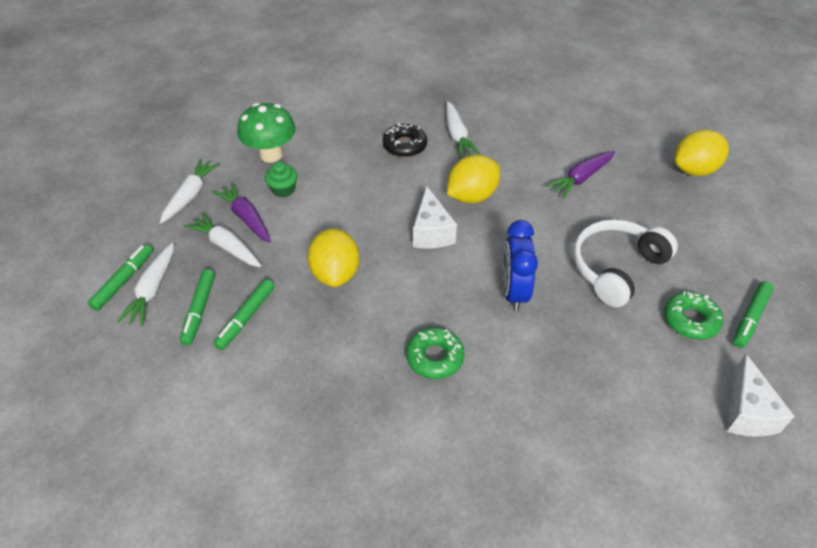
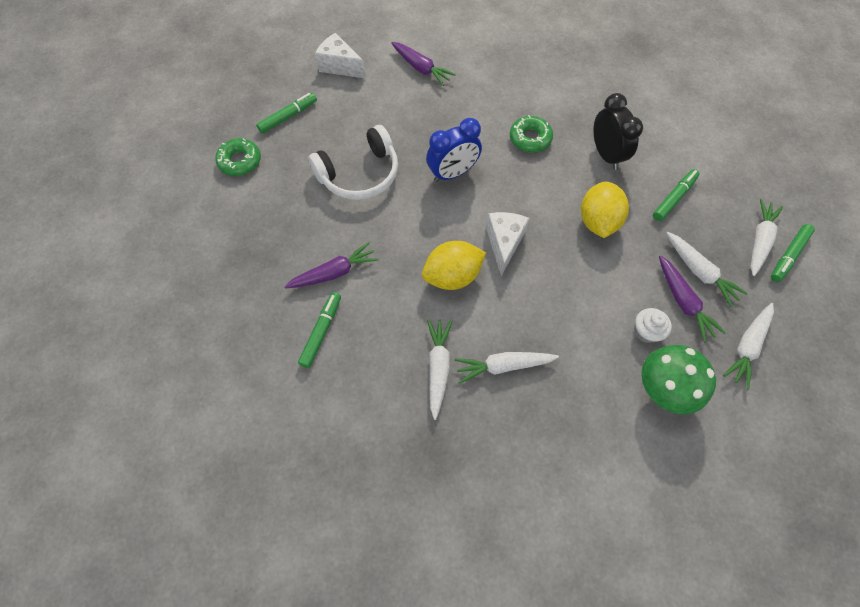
camera: 165 degrees left, 15 degrees up
(199, 310) = (714, 213): green marker -> green marker (321, 332)
(283, 189) = (646, 331): green cupcake -> white cupcake
(331, 356) = (606, 155): none -> black clock
(404, 145) = (503, 366): black donut -> white carrot
(513, 291) = (453, 173): blue clock -> blue clock turned 45 degrees clockwise
(630, 438) = (421, 68): none -> purple carrot
(690, 320) = (332, 124): green donut -> green donut (240, 161)
(694, 170) = (217, 256): yellow lemon -> none
(747, 412) = (340, 66): white cheese -> white cheese turned 75 degrees counterclockwise

